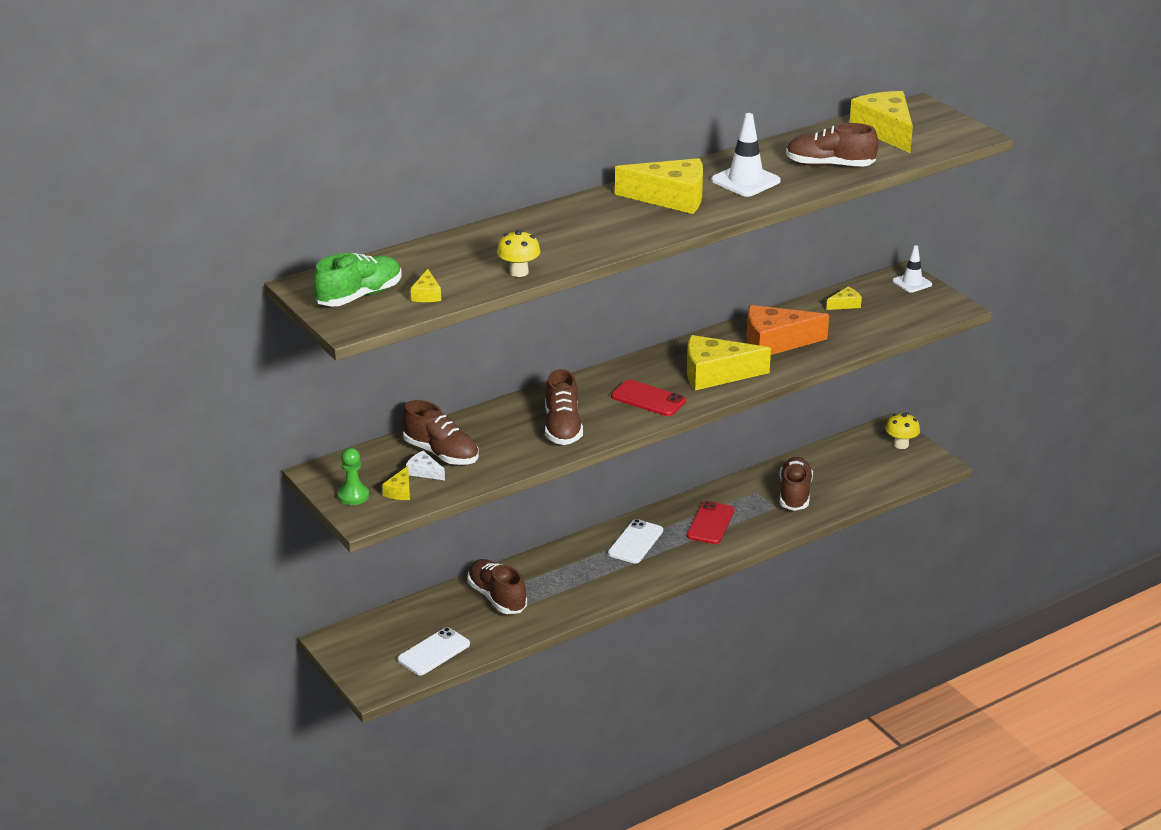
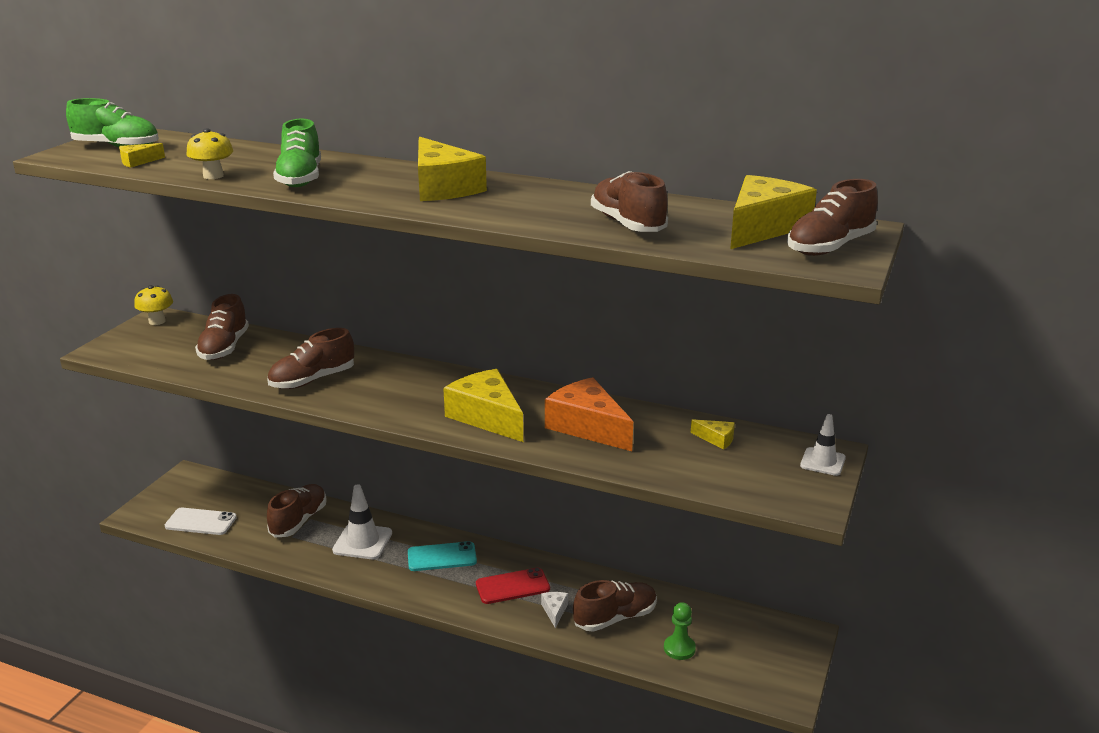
camera: 55 degrees right, 5 degrees down
(353, 496) = (131, 338): green pawn -> green pawn (679, 648)
(400, 491) = (151, 351): yellow cheese -> none
(424, 472) = (189, 350): white cheese -> white cheese (554, 611)
(575, 241) = (300, 179): none -> green shoe
(635, 542) = (442, 557): white phone -> turquoise phone
(648, 399) = (403, 400): red phone -> none
(745, 181) = (528, 203): white traffic cone -> white traffic cone (362, 542)
(901, 444) = (787, 654): yellow mushroom -> yellow mushroom (157, 321)
(939, 126) = (830, 247): none -> brown shoe

